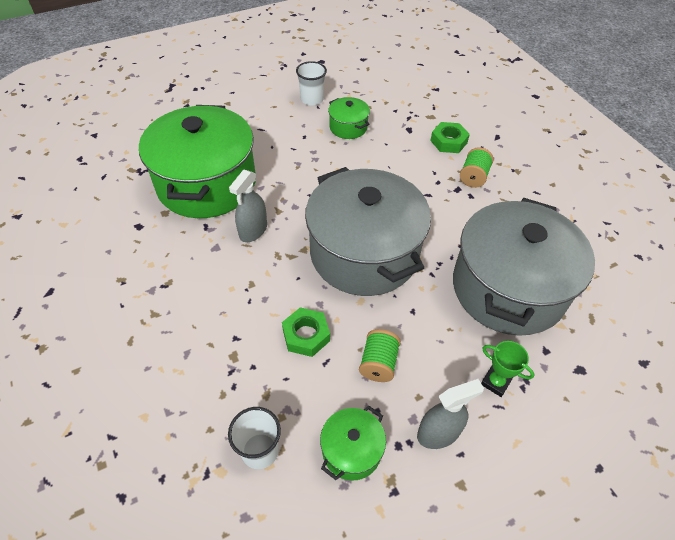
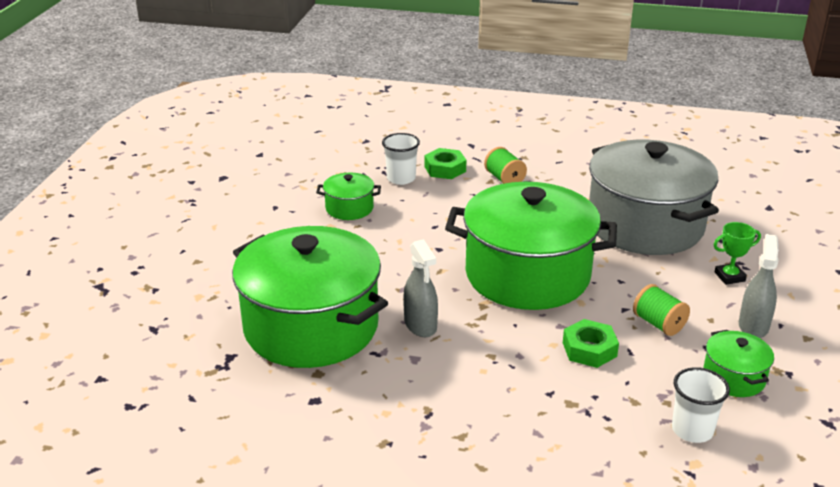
camera: 50 degrees left, 20 degrees down
(312, 99) = (275, 209): white cup -> white cup (401, 178)
(364, 253) = (527, 275): grey pot -> green pot

